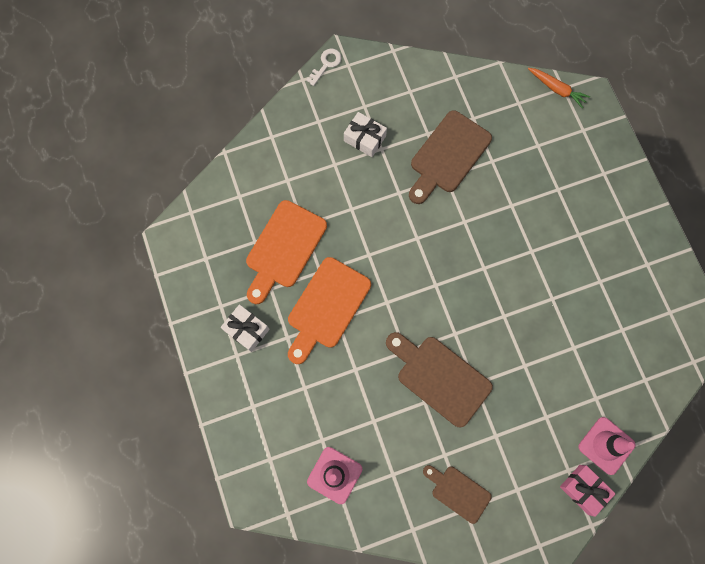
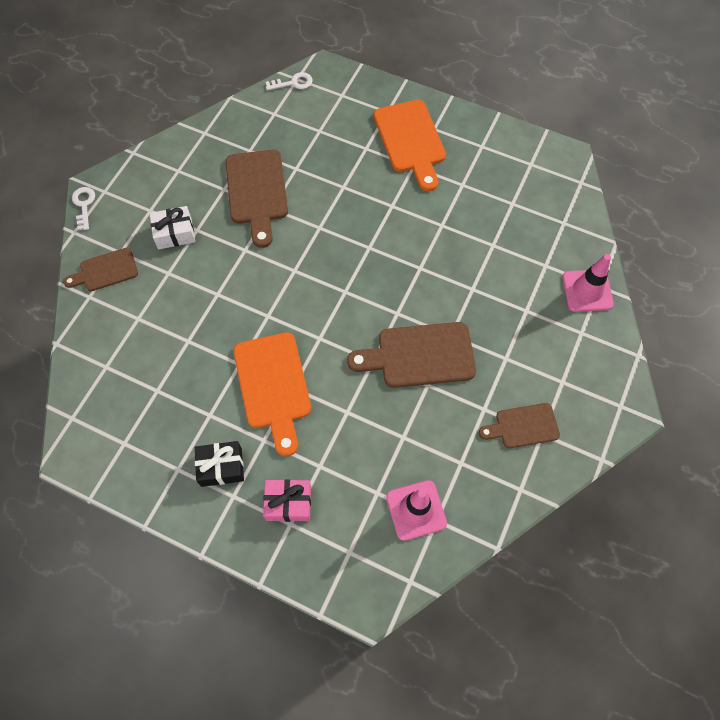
camera: 45 degrees left, 10 degrees down
(246, 330) = (221, 467): white gift -> black gift
(283, 248) = (189, 373): orange cutting board -> orange cutting board (410, 141)
(297, 127) = (105, 271): none -> brown cutting board
(557, 89) = (293, 83): orange carrot -> white key
(583, 489) = (605, 336): pink gift -> pink gift (288, 503)

